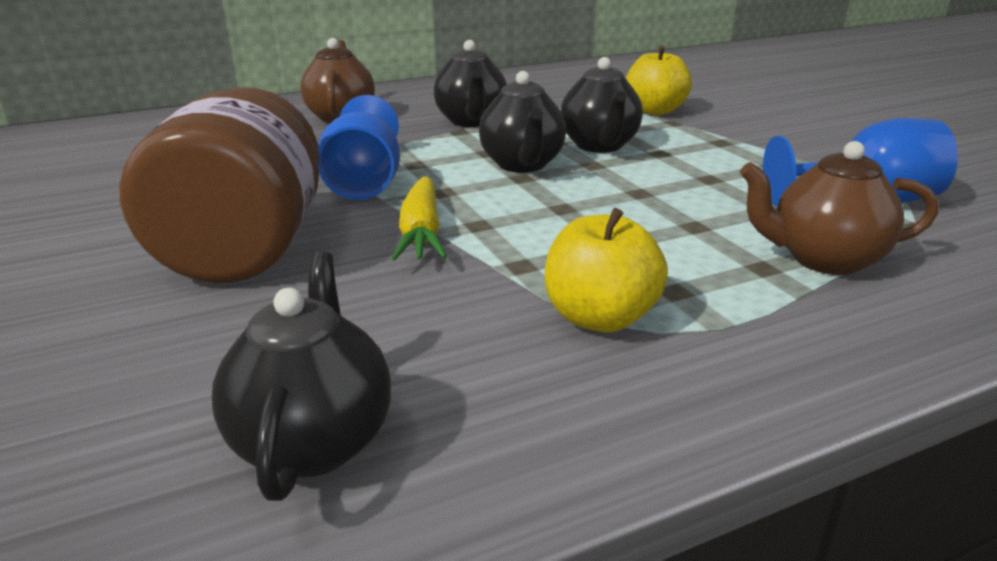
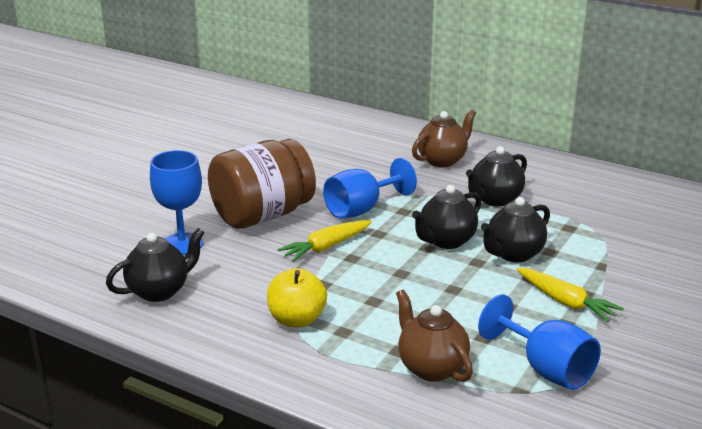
camera: 55 degrees right, 0 degrees up
(188, 352) = (182, 244): none -> blue goblet
(654, 111) = (618, 252): yellow apple -> none
(729, 154) = (565, 302): none -> yellow carrot

